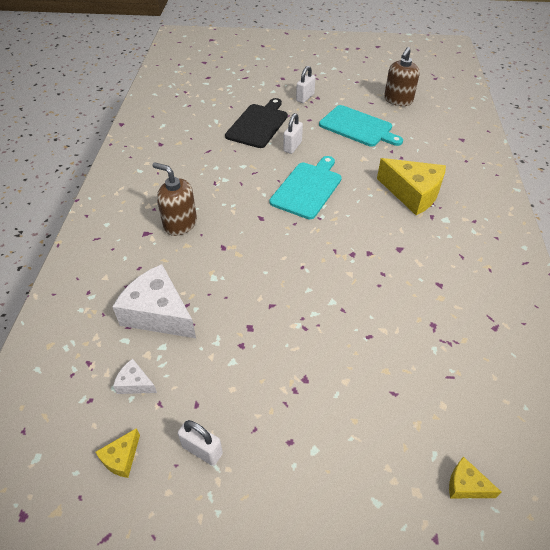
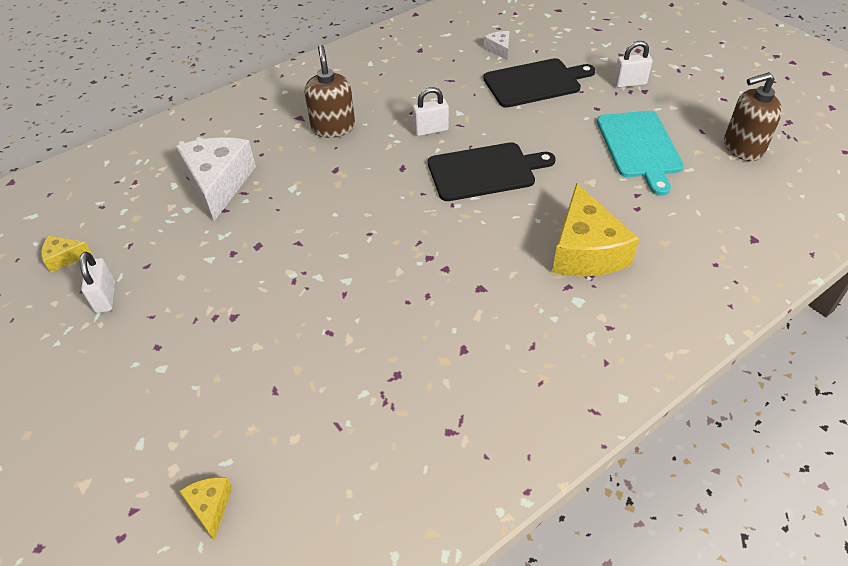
camera: 50 degrees right, 0 degrees up
(135, 383) = (137, 219): white cheese -> white cheese (499, 49)
(292, 146) = (535, 124): white padlock -> white padlock (431, 130)
(307, 188) = (485, 171): turquoise cutting board -> black cutting board

